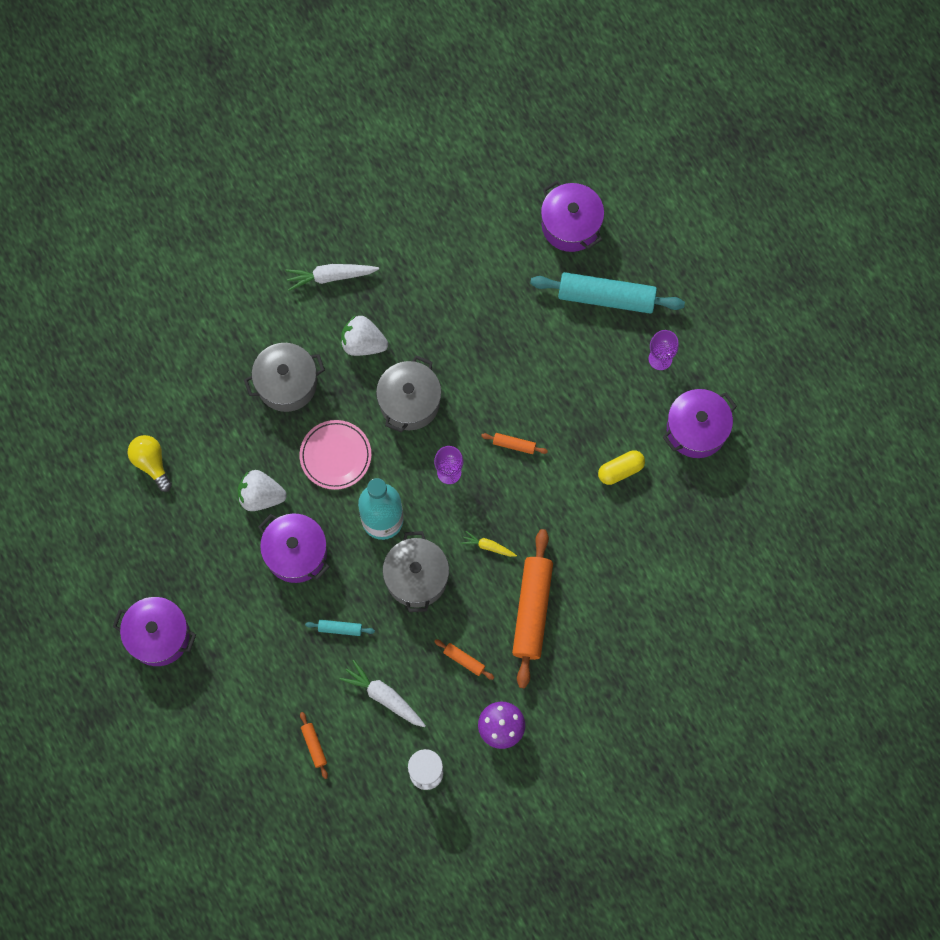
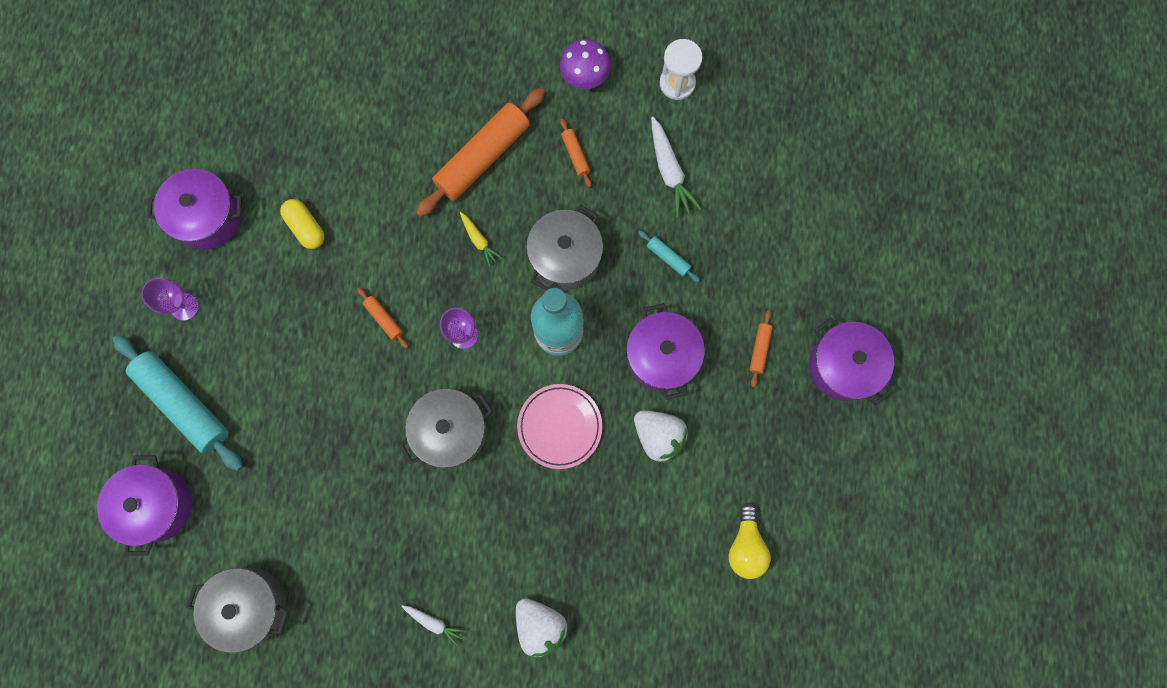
camera: 145 degrees left, 5 degrees up
(287, 383) = (557, 536): grey pot -> grey pot (250, 605)
(314, 746) = (761, 170): orange rolling pin -> orange rolling pin (759, 349)
(330, 277) = (434, 622): white carrot -> white carrot, size x0.59
(363, 343) = (452, 525): white strawberry -> white strawberry (540, 625)
(620, 470) = (306, 227): yellow capsule -> yellow capsule turned 45 degrees clockwise

